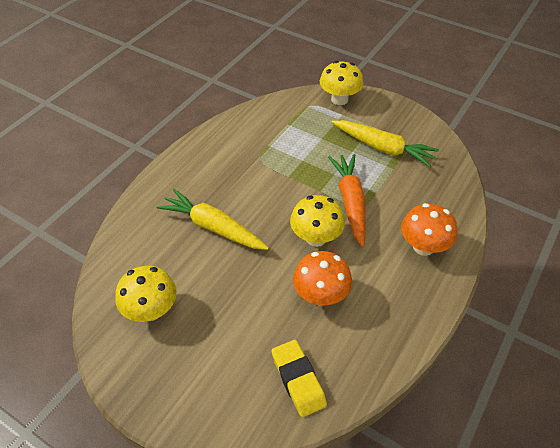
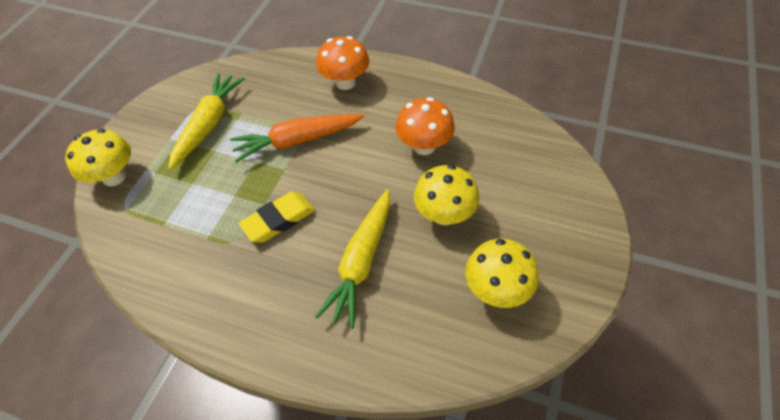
camera: 100 degrees left, 5 degrees up
(298, 380) = (517, 147): yellow eraser -> yellow eraser (279, 220)
(316, 238) = (354, 161): yellow mushroom -> yellow mushroom (444, 214)

